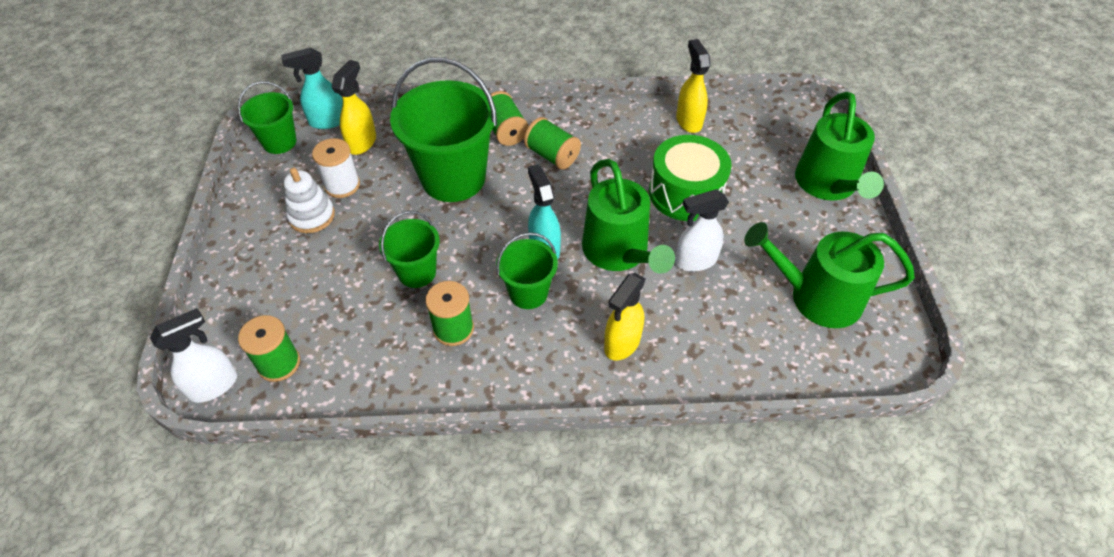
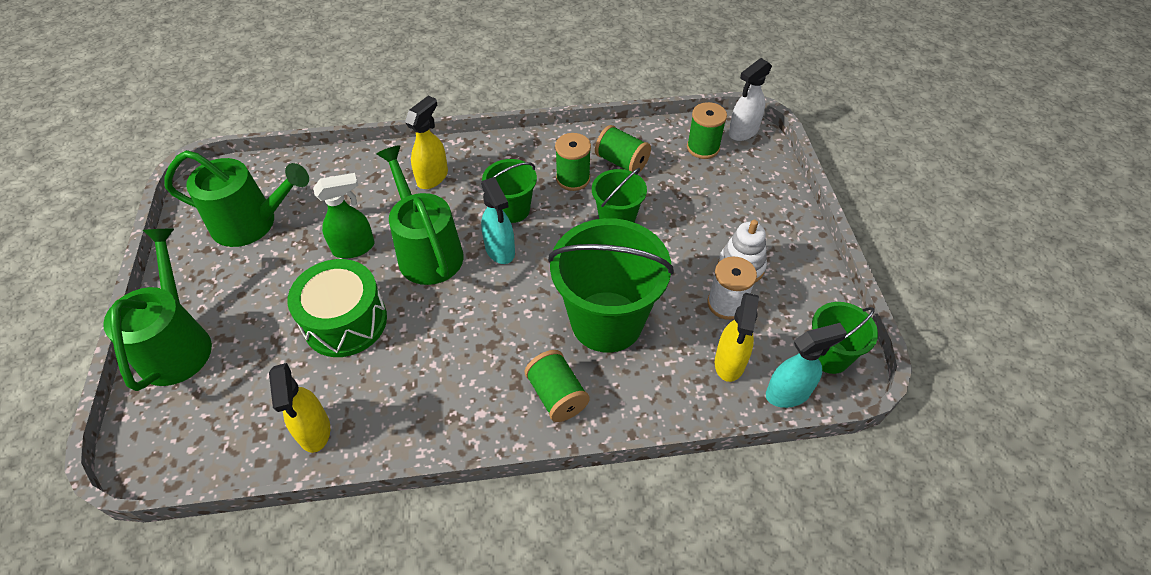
camera: 175 degrees right, 0 degrees up
(552, 155) = (496, 361): green spool -> green spool (622, 162)
(695, 261) = (354, 248): white spray bottle -> green spray bottle

